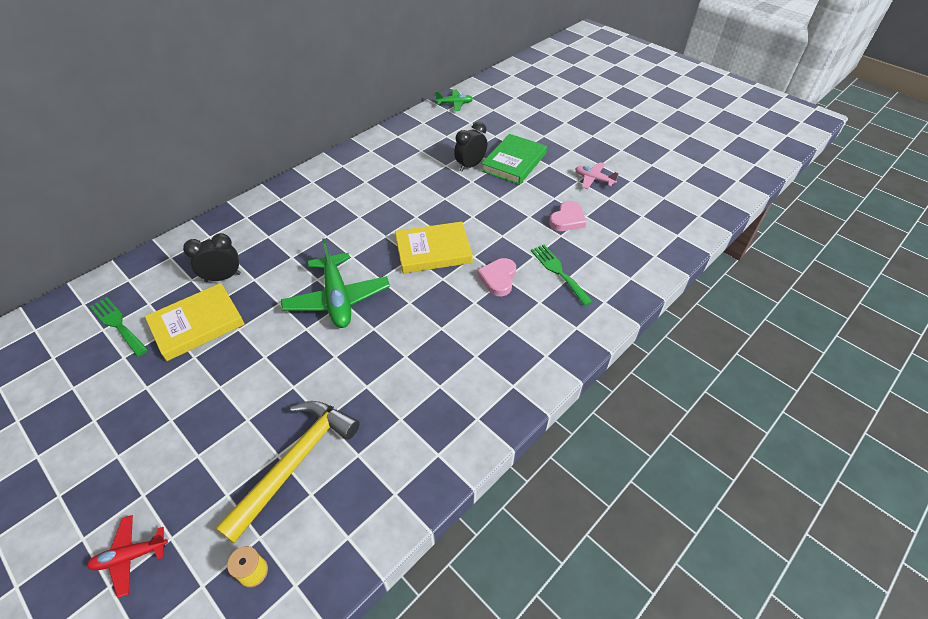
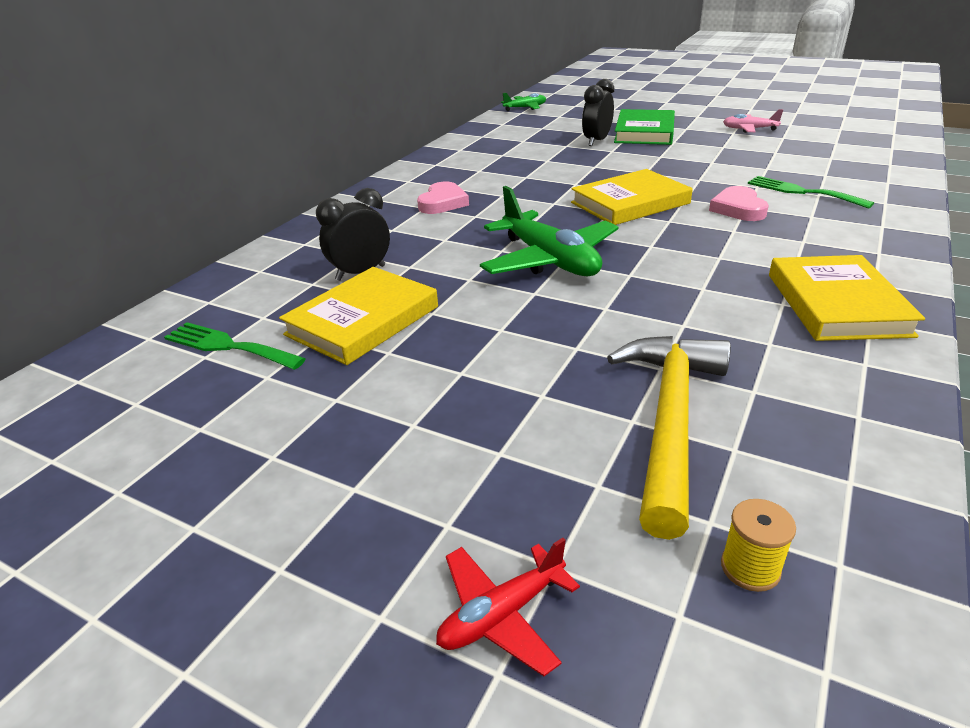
camera: 15 degrees left, 15 degrees down
(470, 397) = (836, 304): none -> yellow book
(567, 219) = (759, 157): pink heart -> pink heart (443, 203)

